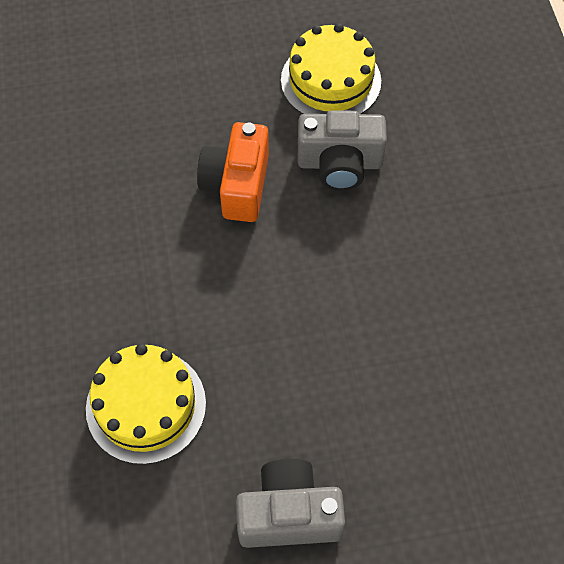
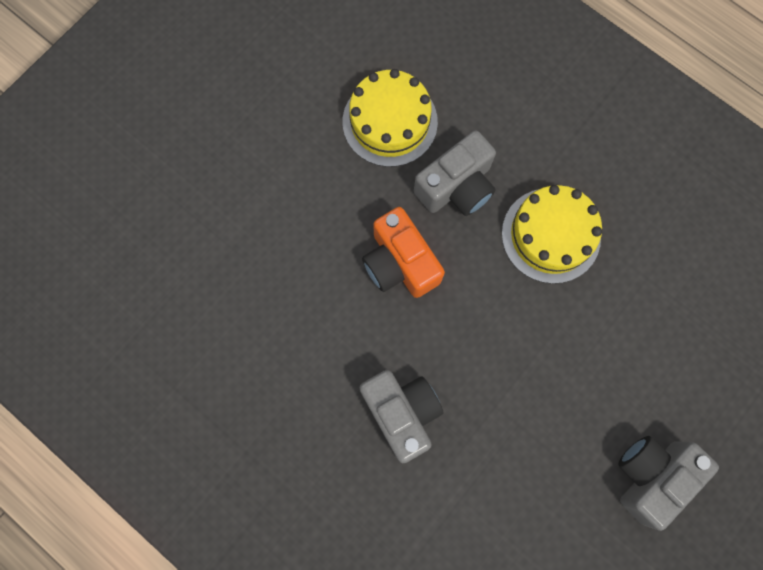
camera: 40 degrees left, 15 degrees up
(127, 293) = (401, 412): none -> grey camera
(146, 406) = (492, 483): yellow cake -> yellow cake (551, 235)

